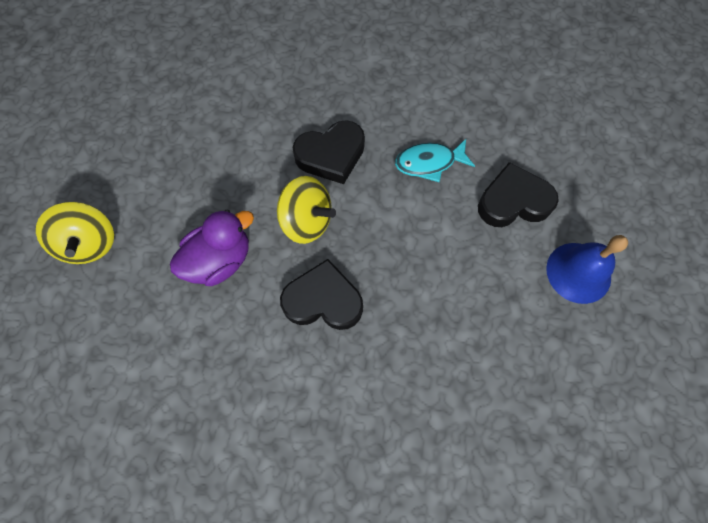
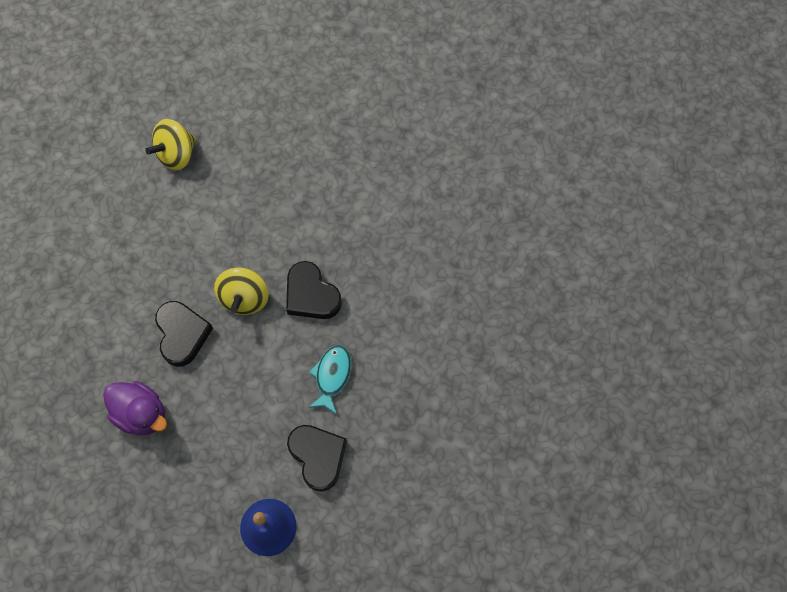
camera: 70 degrees right, 0 degrees up
(220, 260) = (191, 248): purple duck -> purple duck (141, 414)
(429, 163) = (332, 376): turquoise fish -> turquoise fish turned 45 degrees clockwise

